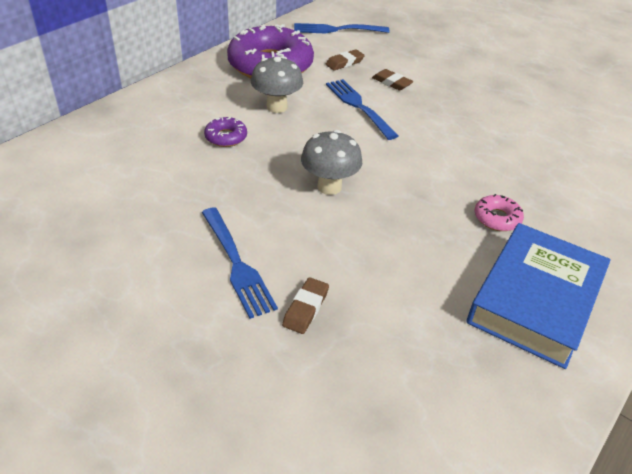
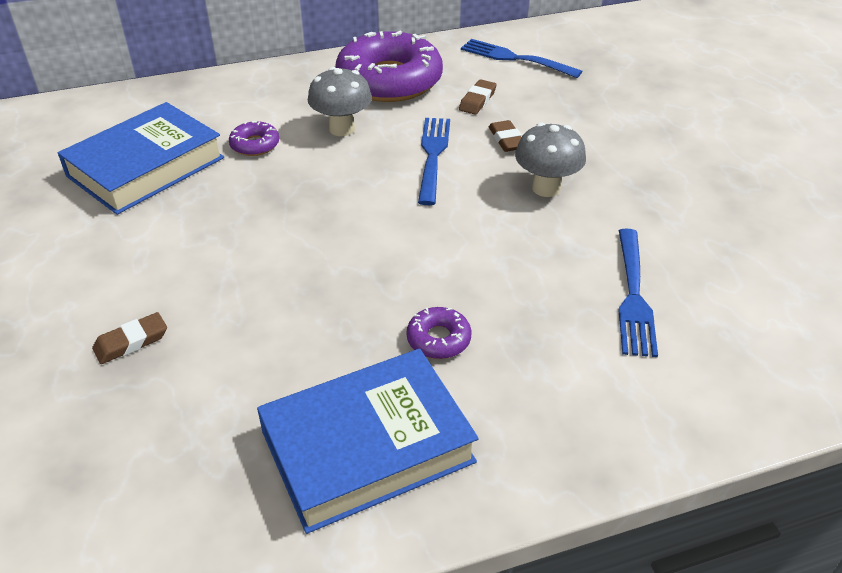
camera: 35 degrees right, 0 degrees up
(157, 180) = (146, 167): none -> blue book
(236, 263) = (122, 272): blue fork -> blue fork (633, 295)
(329, 187) = (295, 232): grey mushroom -> grey mushroom (546, 188)
(344, 63) = (477, 100): brown eraser -> brown eraser turned 60 degrees counterclockwise
(497, 218) = (438, 339): pink donut -> purple donut

